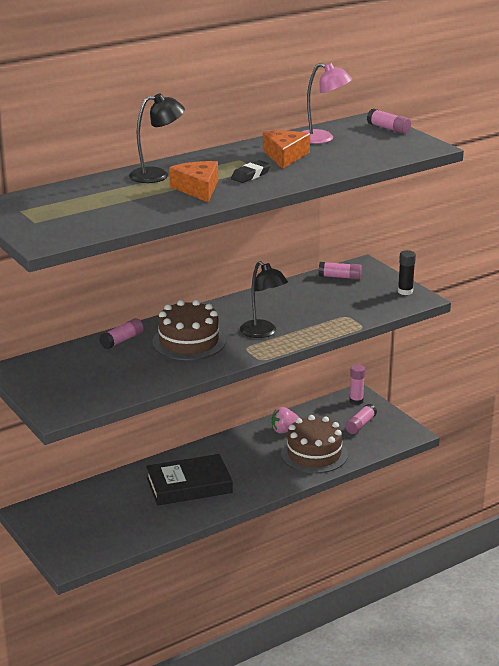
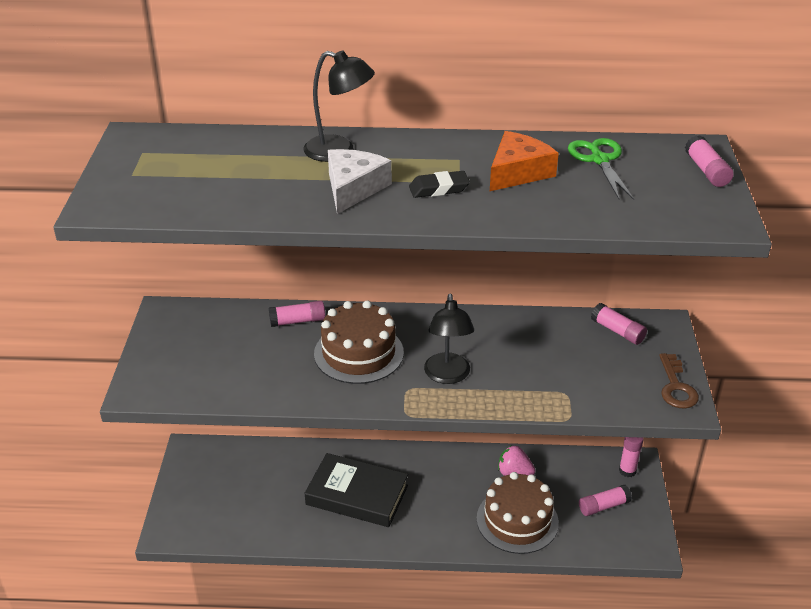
camera: 35 degrees right, 10 degrees up
(198, 189) = (353, 188): orange cheese -> white cheese
(323, 139) = (599, 160): pink lamp -> green scissors
(405, 291) = (676, 387): black glue stick -> brown key

